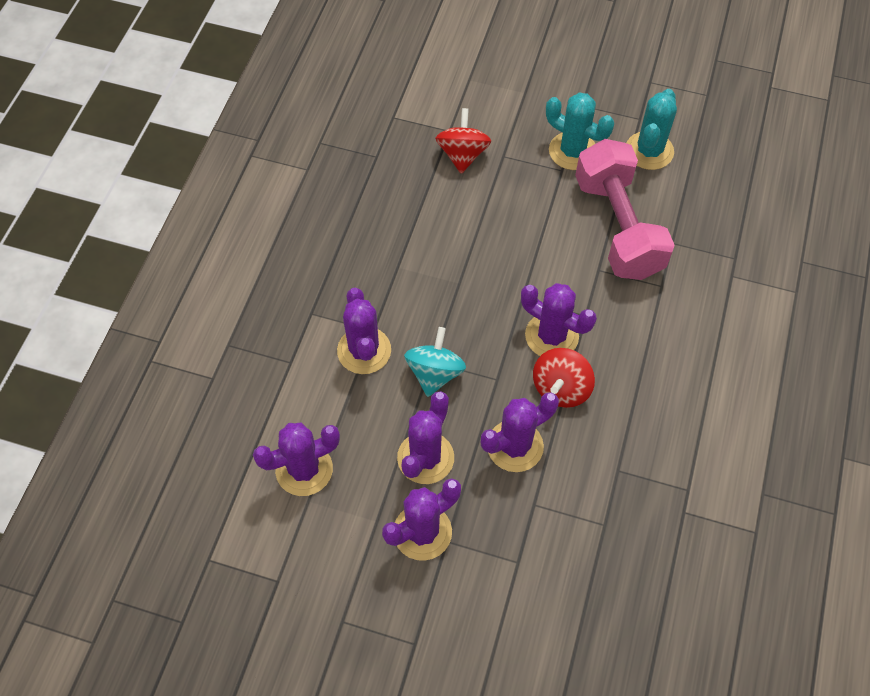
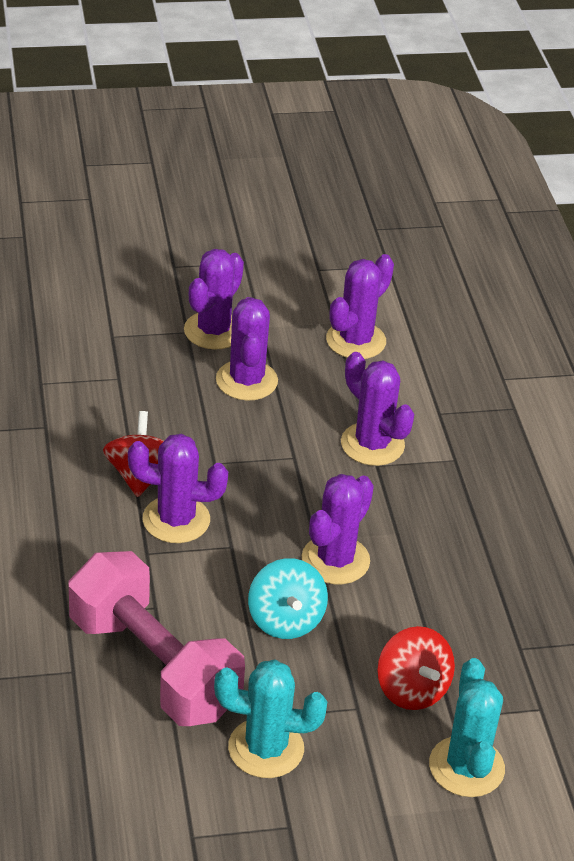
camera: 150 degrees right, 20 degrees down
(435, 373) = (284, 448): turquoise spinning top -> turquoise spinning top (285, 620)
(515, 446) = (162, 414): purple cactus -> purple cactus (335, 560)
(649, 151) = (156, 788): turquoise cactus -> turquoise cactus (466, 767)

